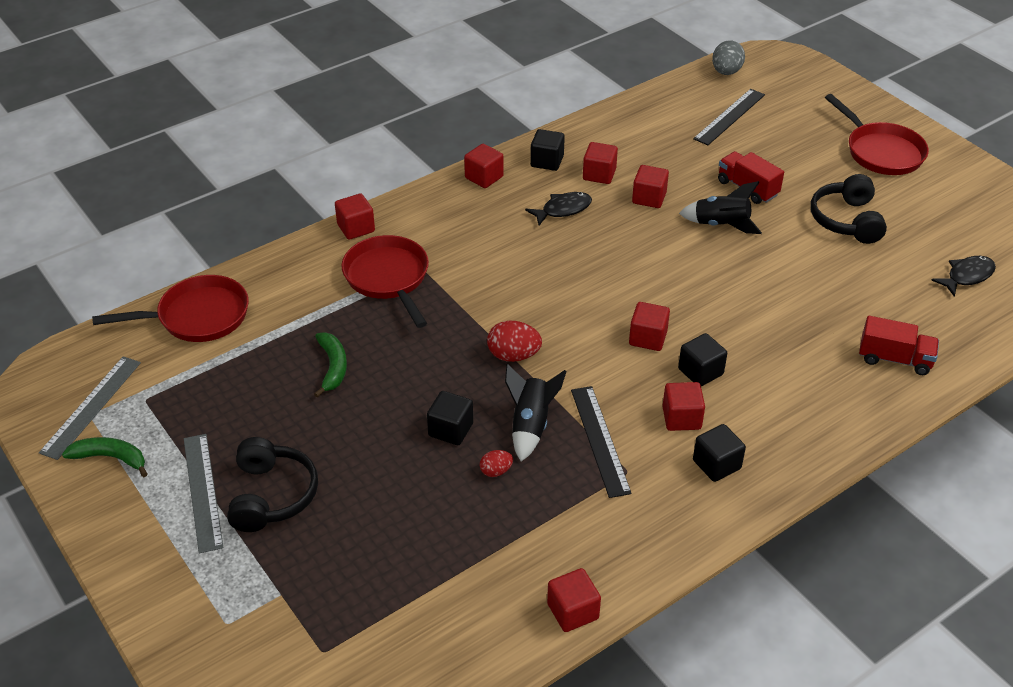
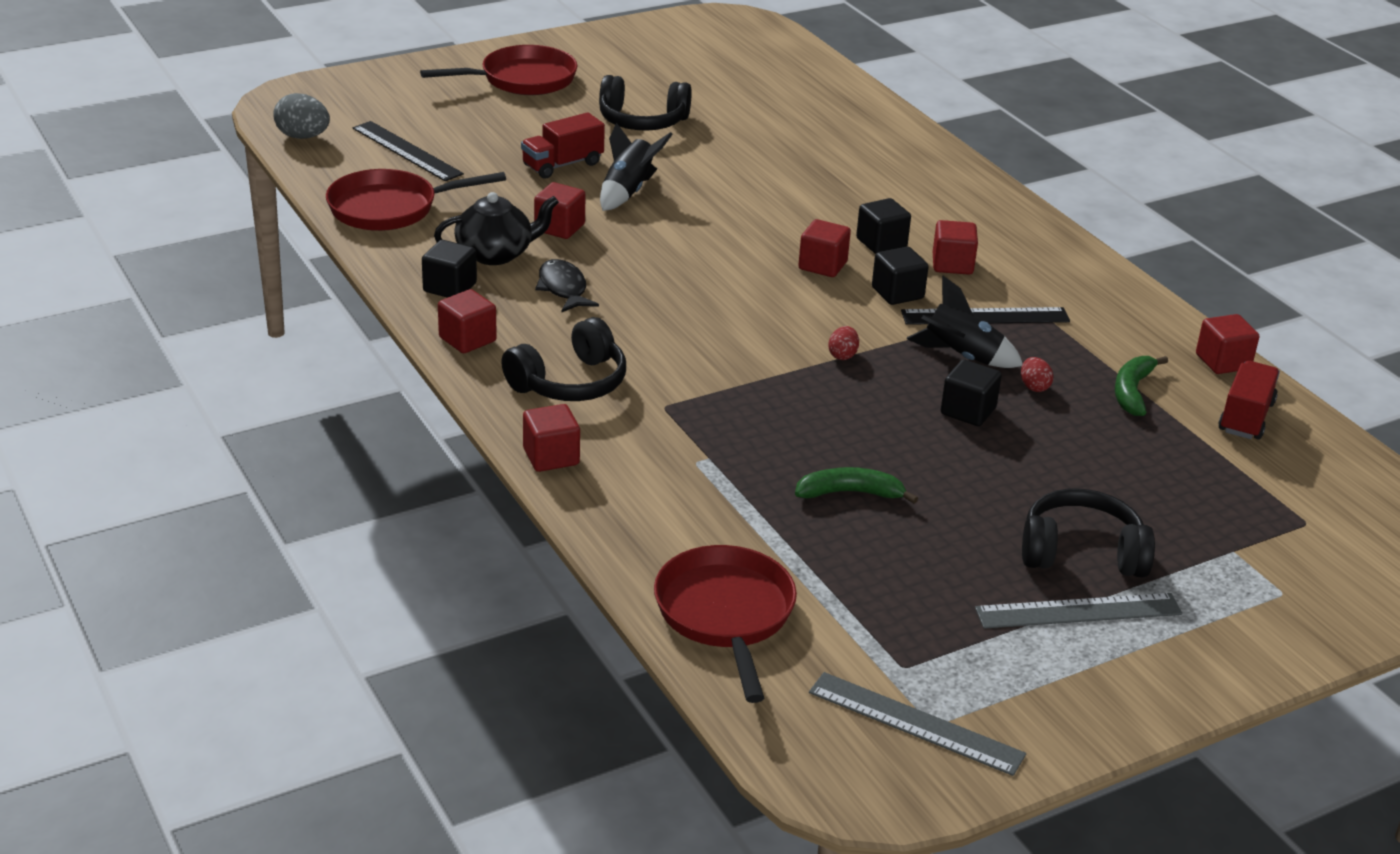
camera: 85 degrees left, 10 degrees down
(110, 458) = (1020, 699): green banana -> green banana (1132, 392)
(388, 278) = (673, 436): red pan -> red pan (390, 208)
(442, 226) = (570, 383): none -> black headphones
(513, 355) = (842, 355): red egg -> red egg, size x0.58
(599, 174) = (496, 254): red cube -> black teapot
(716, 464) = (1019, 256): black cube -> black cube (897, 293)
(894, 359) = (871, 140): red truck -> red truck (1245, 417)
(967, 276) = (752, 81): black fish -> none

